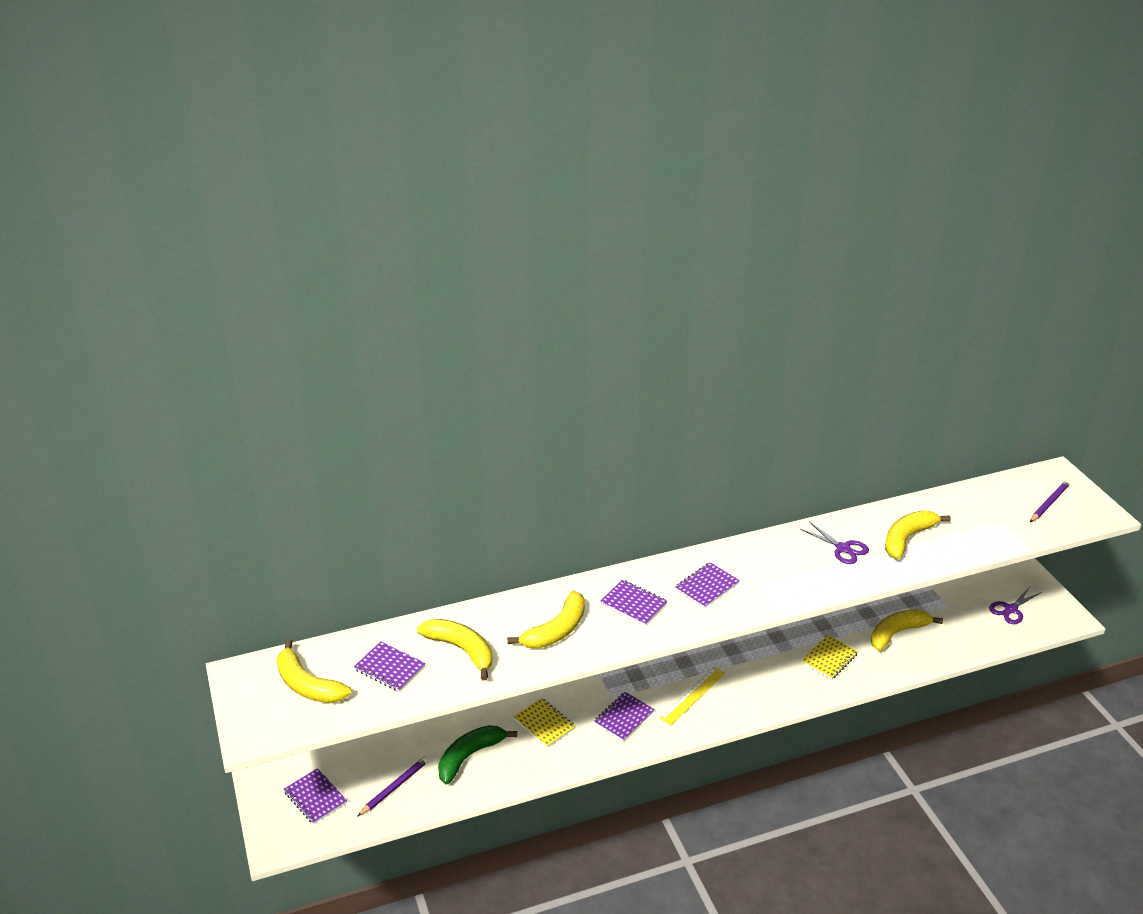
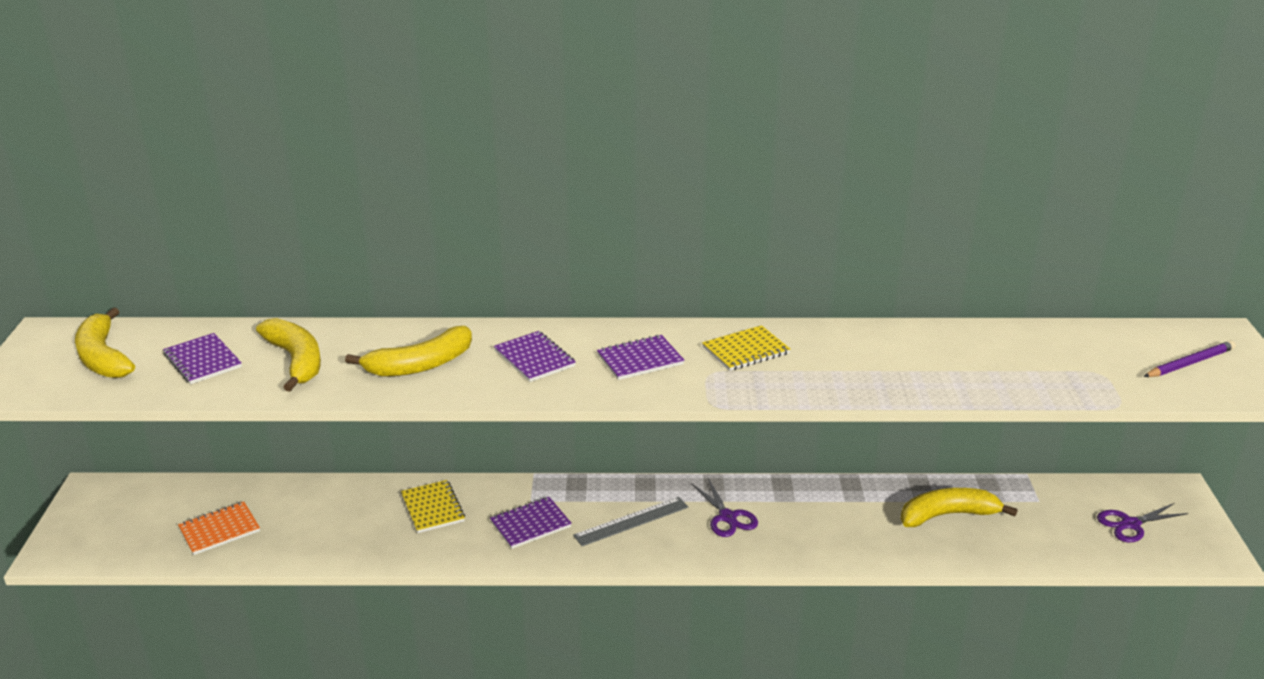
camera: 20 degrees right, 5 degrees down
(315, 797) = (130, 518): purple notebook -> none
(394, 787) = (219, 530): purple pencil -> orange notebook
(469, 756) = (324, 520): green banana -> none
(692, 695) = (631, 521): yellow ruler -> grey ruler
(829, 658) = (836, 522): yellow notebook -> yellow notebook (745, 350)
(843, 548) = (851, 356): purple scissors -> purple scissors (727, 517)
(907, 538) = (949, 362): yellow banana -> none

